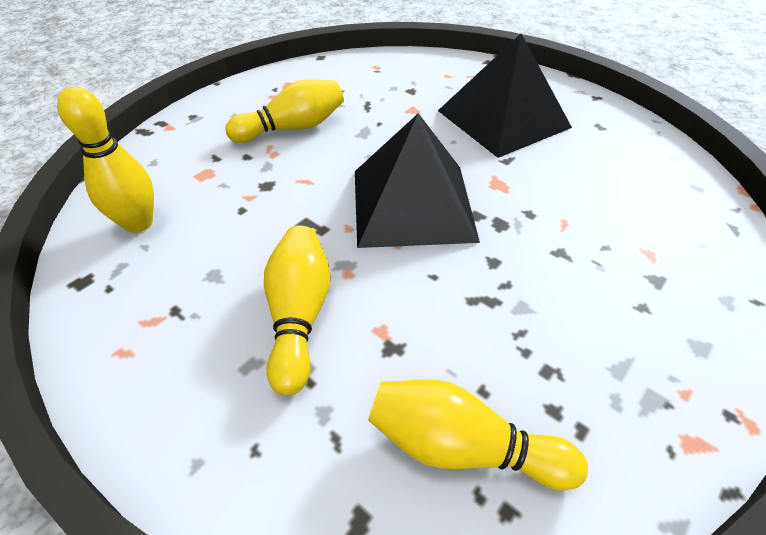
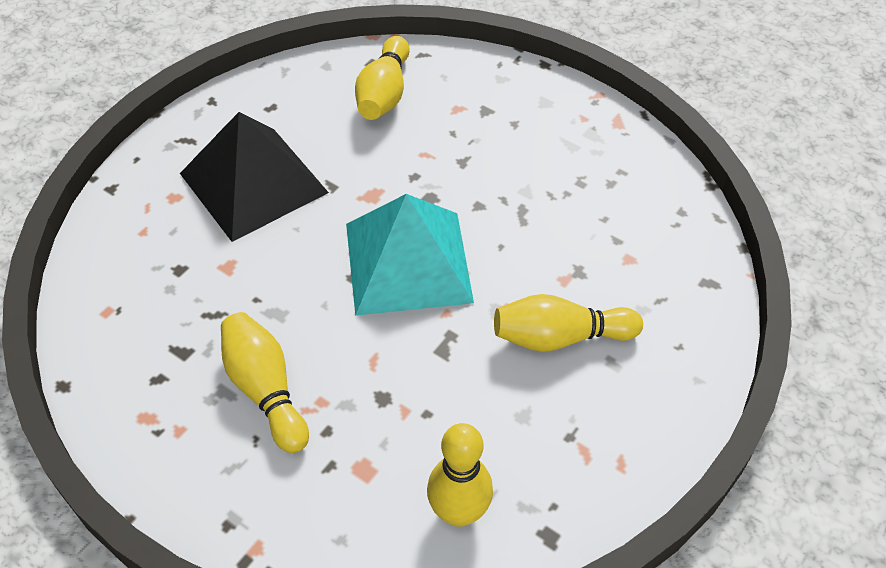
camera: 95 degrees left, 5 degrees up
(412, 204) = (408, 262): black pyramid -> turquoise pyramid
(462, 446) = (648, 231): yellow bowling pin -> yellow bowling pin (384, 94)

